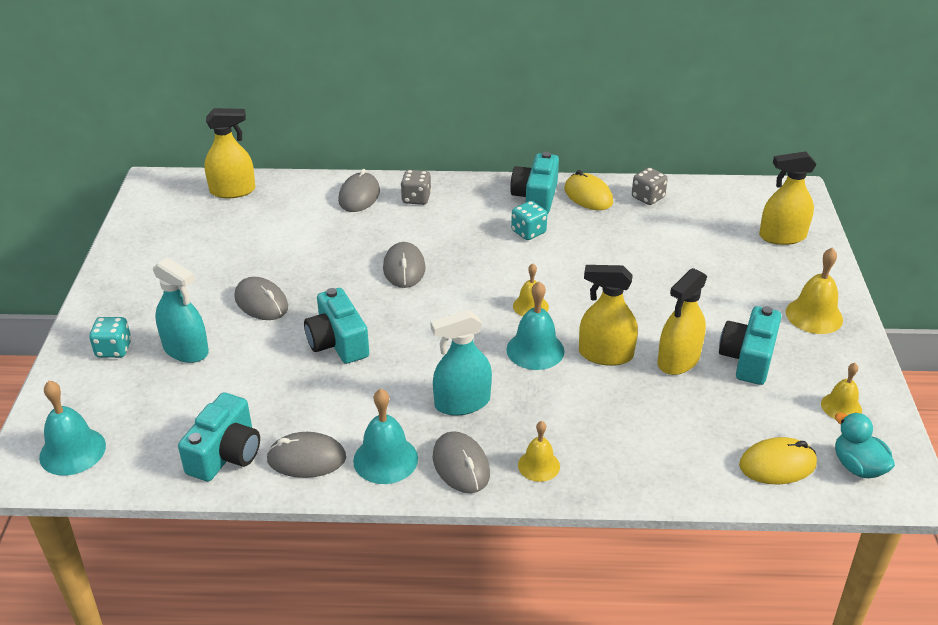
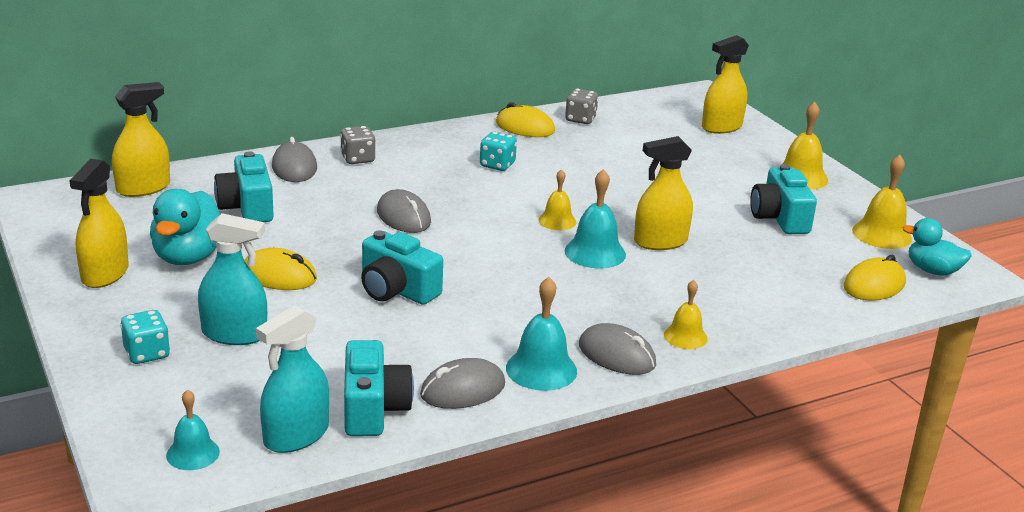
camera: 30 degrees left, 10 degrees down
(72, 451) = (193, 453): turquoise bell -> turquoise bell, size x0.65
(212, 266) = (189, 257): none -> turquoise duck
(261, 302) = (279, 276): grey mouse -> yellow mouse
(462, 403) = (569, 308): turquoise spray bottle -> turquoise spray bottle (296, 435)
(535, 197) = (476, 137): turquoise camera -> turquoise camera (247, 207)
(678, 360) = (725, 232): yellow spray bottle -> yellow spray bottle (105, 274)
(841, 407) = (882, 234): yellow bell -> yellow bell, size x1.55

